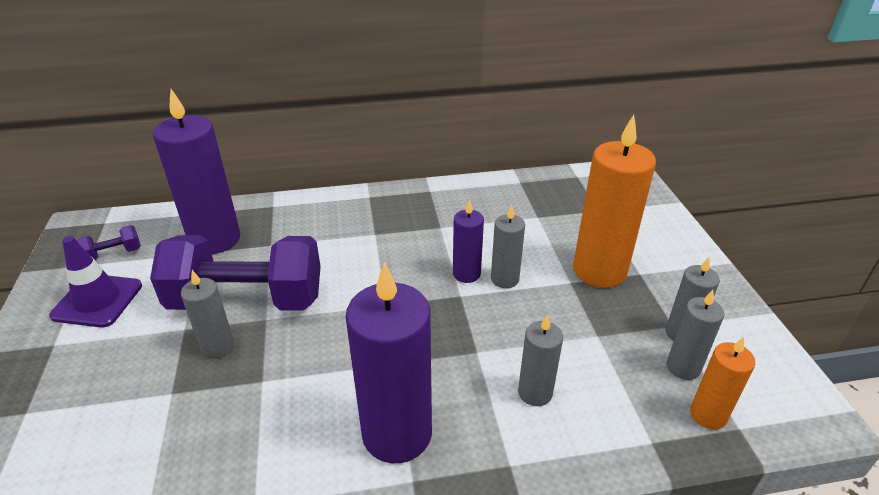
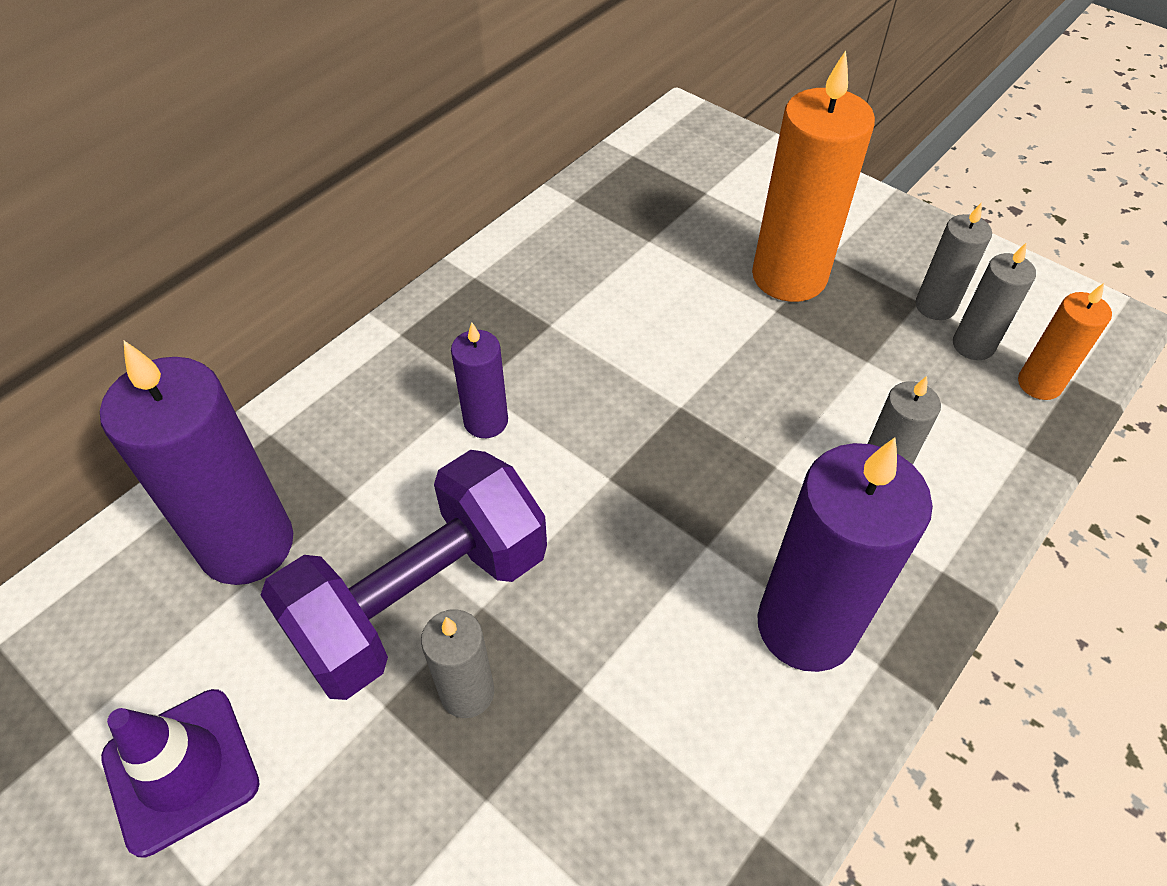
camera: 40 degrees left, 15 degrees up
(113, 254) = (98, 683): purple dumbbell -> none
(466, 274) = (655, 372): purple candle -> purple candle (486, 421)
(504, 279) = (705, 351): grey candle -> none

